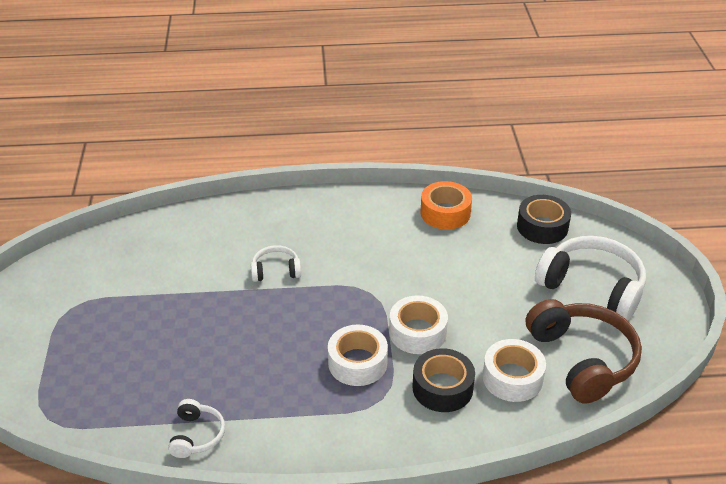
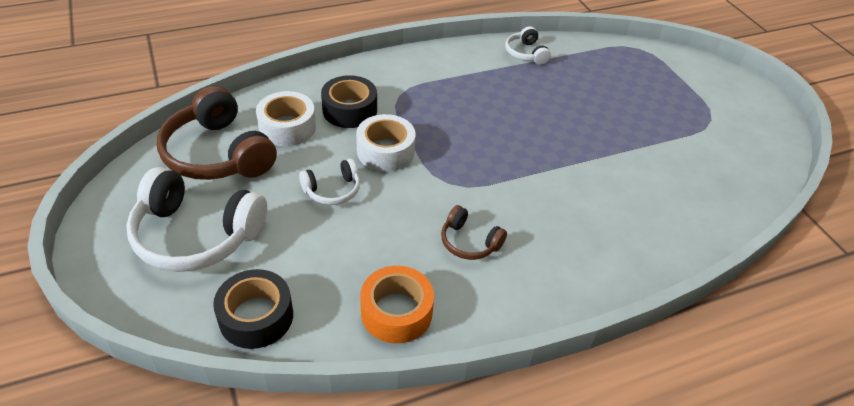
camera: 160 degrees right, 5 degrees up
(276, 270) = (559, 188): white headphones -> white headphones (332, 190)
(357, 363) = (431, 117): white tape -> none
(375, 244) = (469, 242): none -> brown headphones

